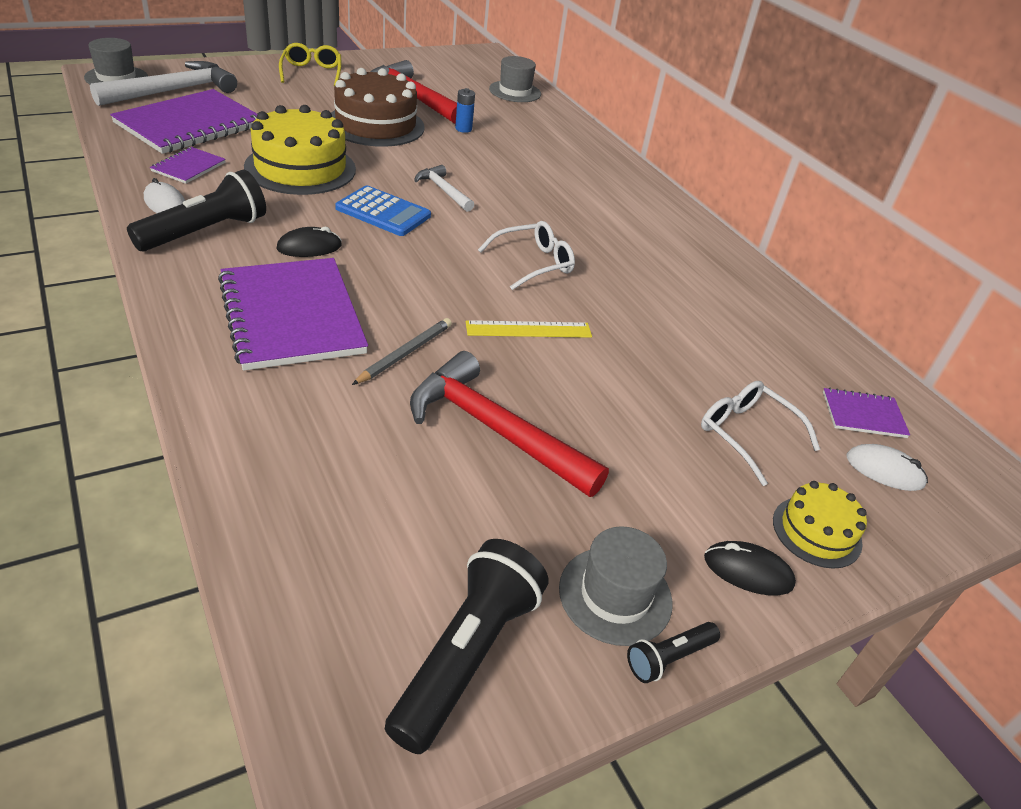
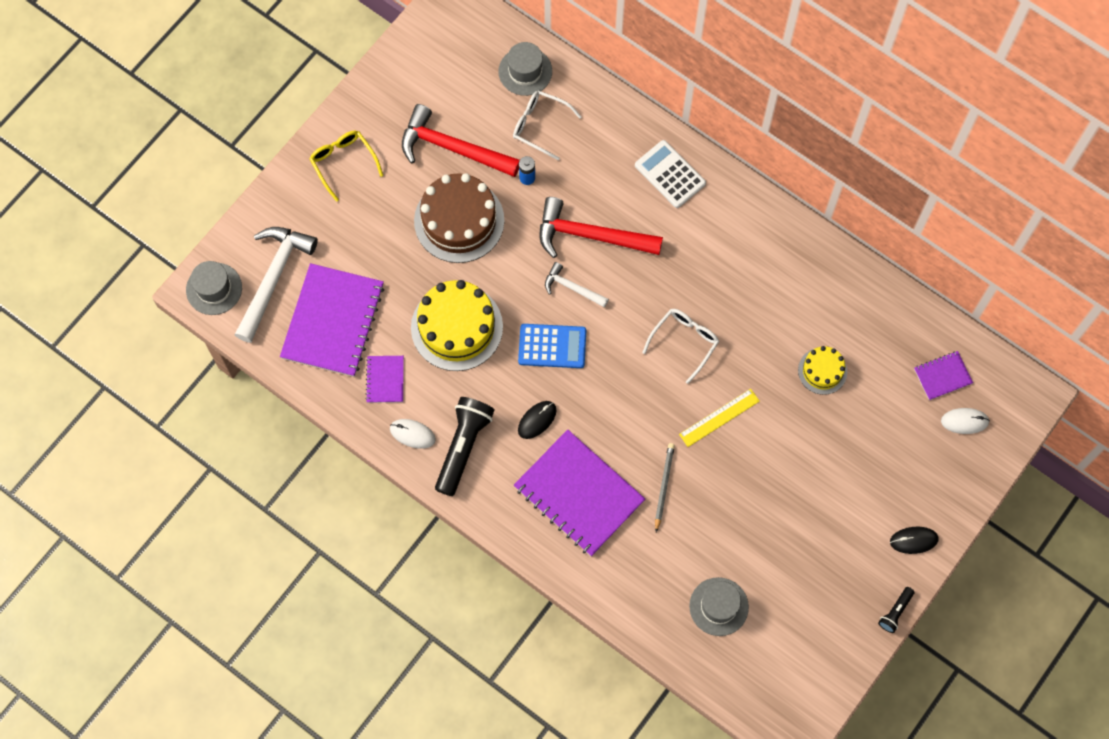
camera: 20 degrees left, 30 degrees up
(466, 655) = (811, 660): black flashlight -> none
(495, 430) = (748, 518): red hammer -> red hammer (591, 235)
(604, 172) = (670, 174): none -> white calculator
(615, 595) = (858, 591): grey hat -> grey hat (718, 606)
(746, 434) = (881, 436): white glasses -> white glasses (540, 125)
(816, 531) = (939, 492): yellow cake -> yellow cake (822, 371)

